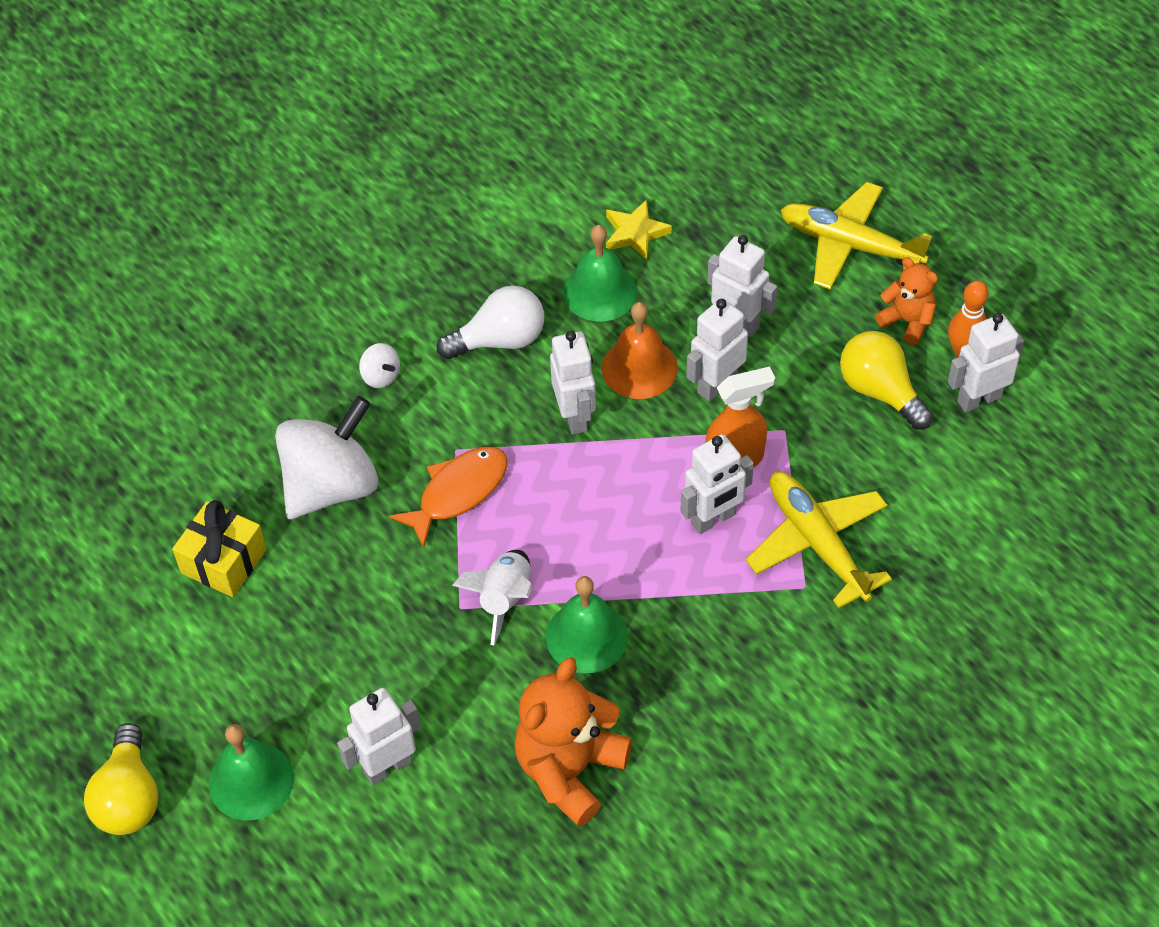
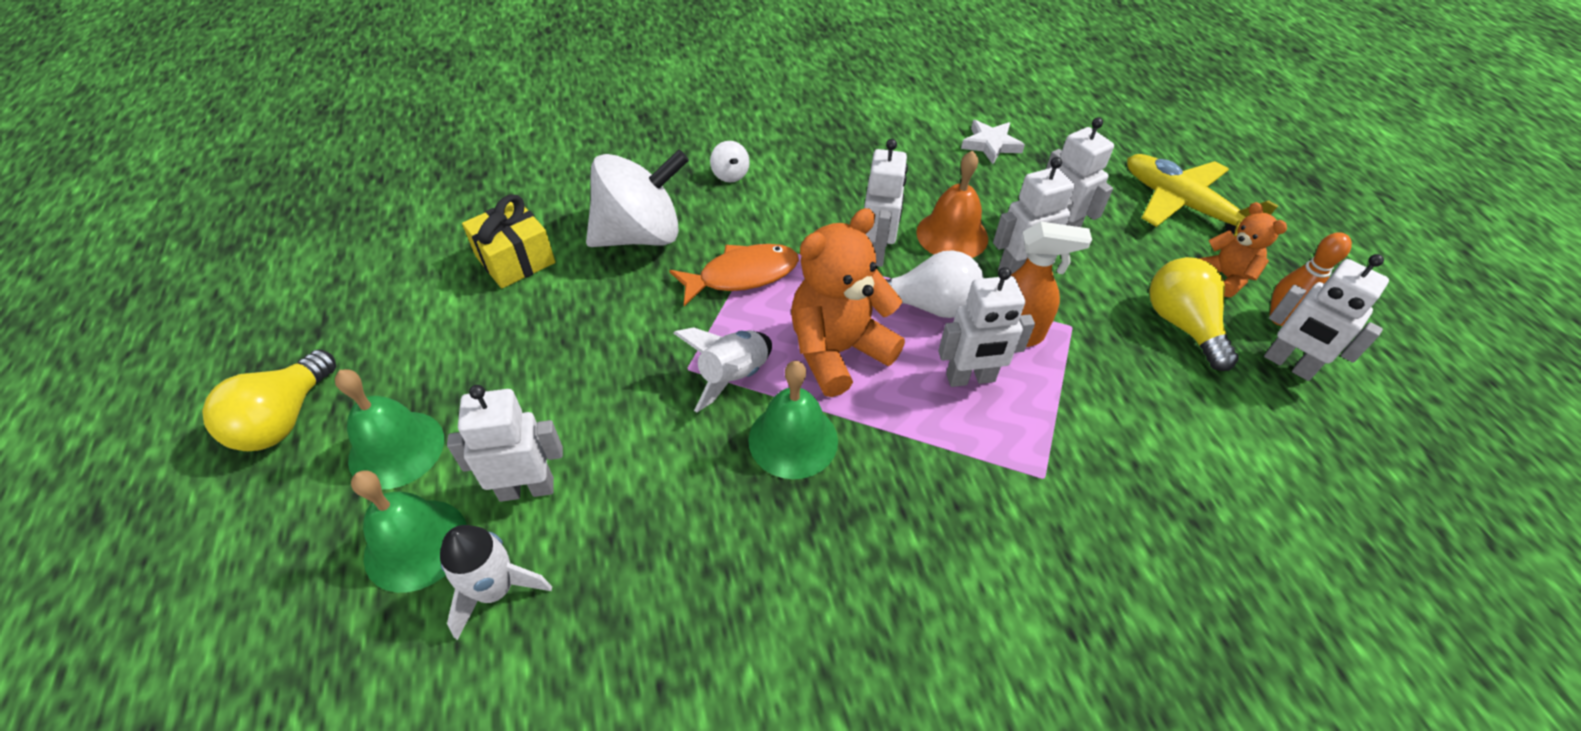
camera: 20 degrees right, 5 degrees down
(416, 849) = (495, 589): none -> white rocket
(500, 340) = (841, 180): white light bulb -> white light bulb (928, 306)
(570, 770) = (704, 571): orange teddy bear -> orange teddy bear (838, 351)
(600, 292) = (942, 173): green bell -> green bell (416, 544)
(635, 233) = (991, 145): yellow star -> white star
(817, 543) = (1073, 439): yellow plane -> none
(979, 399) = (1288, 364): white robot -> white robot turned 135 degrees counterclockwise

